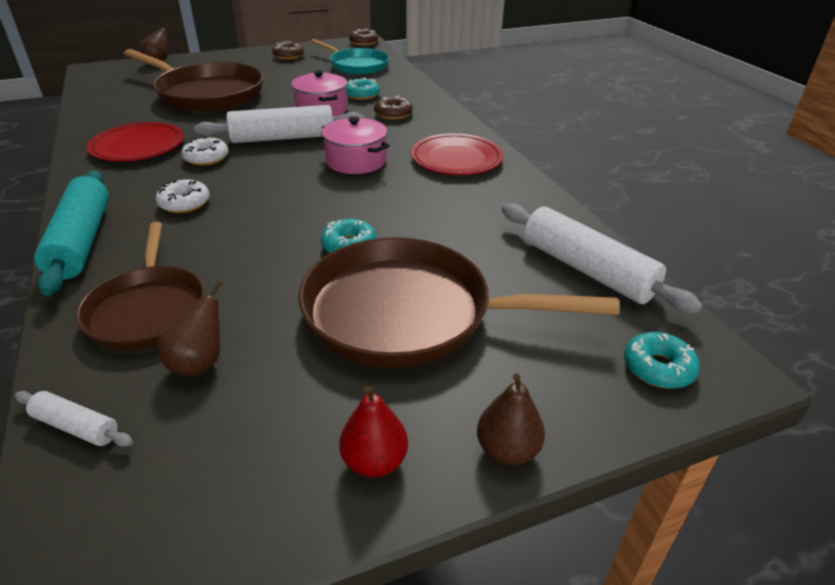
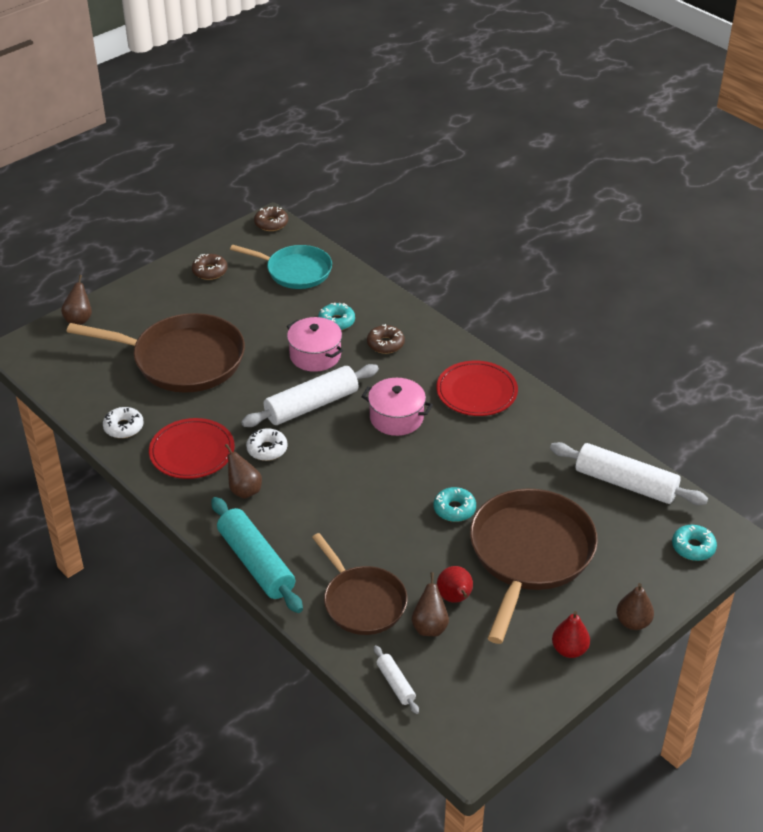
camera: 20 degrees left, 5 degrees up
(76, 427) = (395, 684): white rolling pin -> white rolling pin turned 60 degrees clockwise
(147, 181) = (244, 490): none -> brown pear
(184, 203) = (297, 504): white donut -> white donut (124, 427)
(265, 338) = (455, 598): none -> red pear
(407, 313) = (529, 553): brown pan -> brown pan turned 120 degrees clockwise

